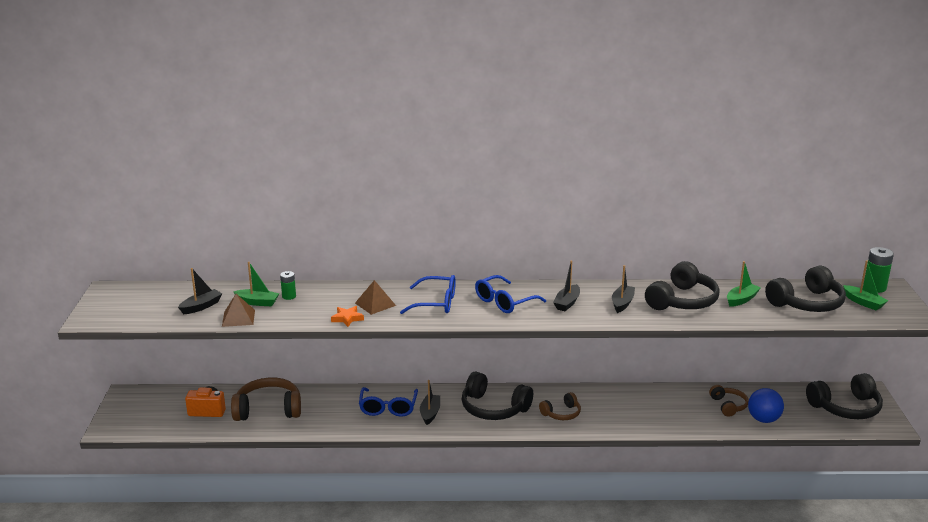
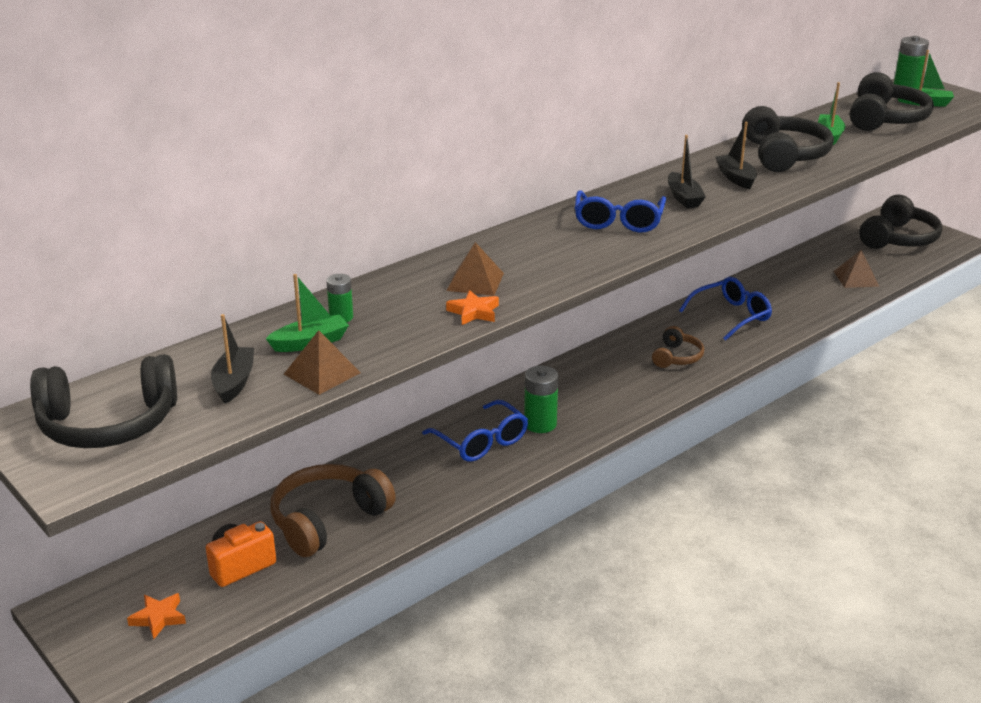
camera: 40 degrees left, 5 degrees up
(151, 416) = (159, 618): none -> orange star
(430, 413) = (540, 424): black boat -> green battery
(436, 303) = (546, 252): blue glasses -> blue glasses (731, 316)
(493, 408) = (600, 385): black headphones -> black headphones (108, 424)
(728, 406) = (808, 279): brown headphones -> none
(763, 419) = (856, 278): blue ball -> brown pyramid

